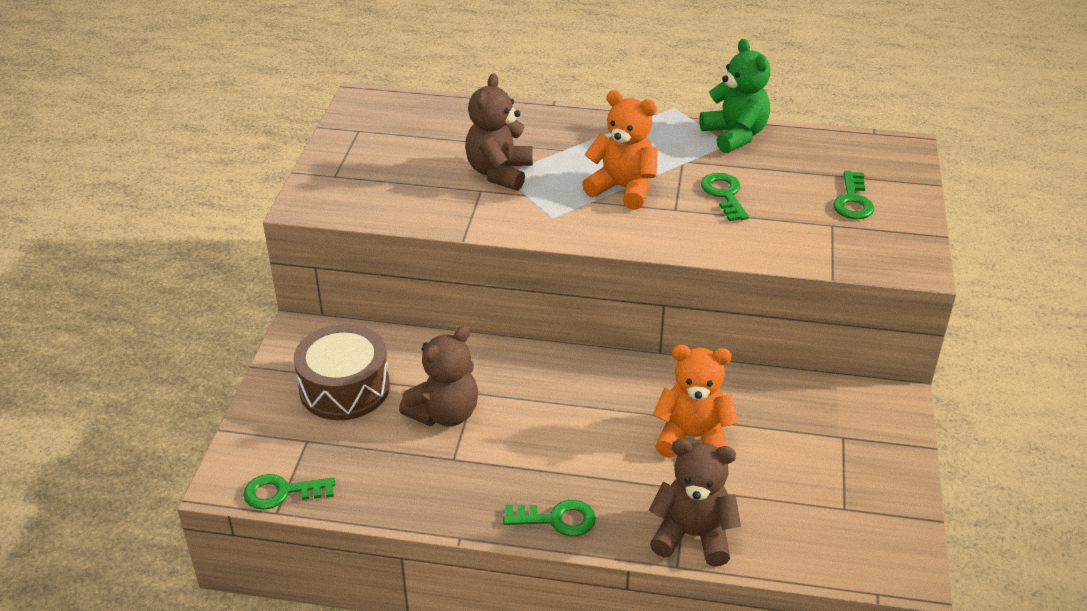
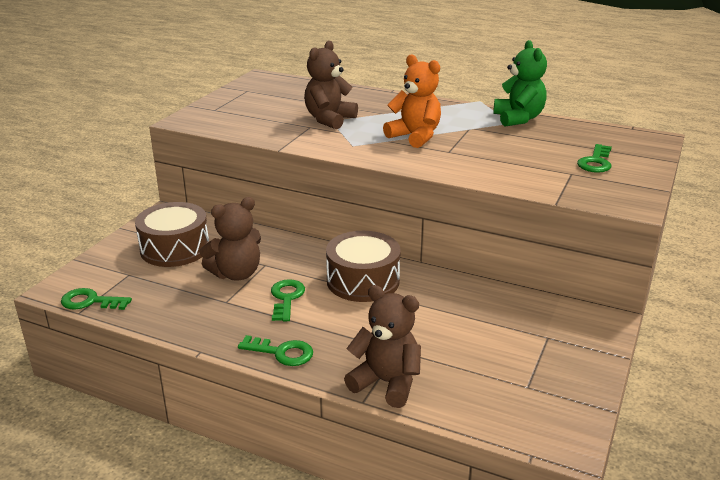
camera: 15 degrees right, 10 degrees down
(604, 395) = (363, 281): none -> brown drum
(692, 437) = (419, 317): orange teddy bear -> none
(724, 194) = (492, 148): green key -> green key (286, 298)

